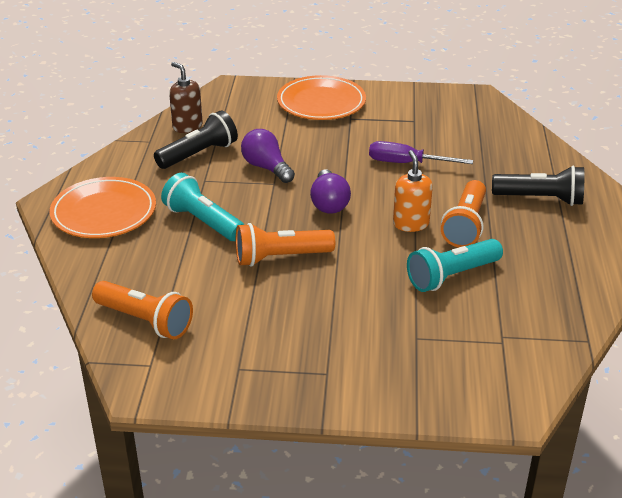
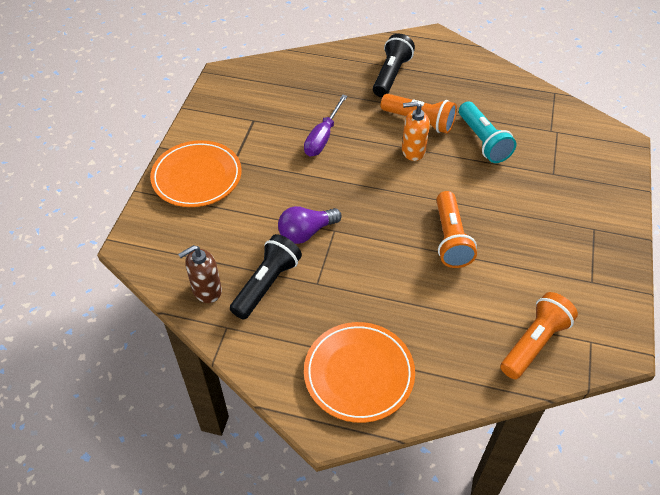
camera: 80 degrees left, 15 degrees up
(199, 154) = (267, 284): black flashlight -> black flashlight turned 60 degrees clockwise
(203, 222) = (389, 289): turquoise flashlight -> none
(329, 203) = (374, 196): purple light bulb -> none

